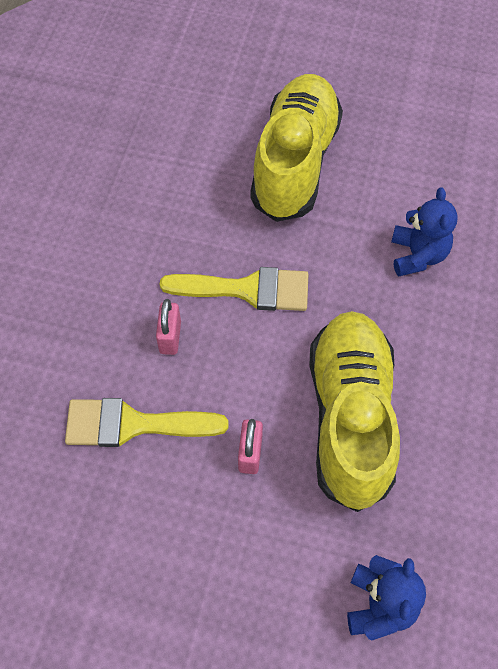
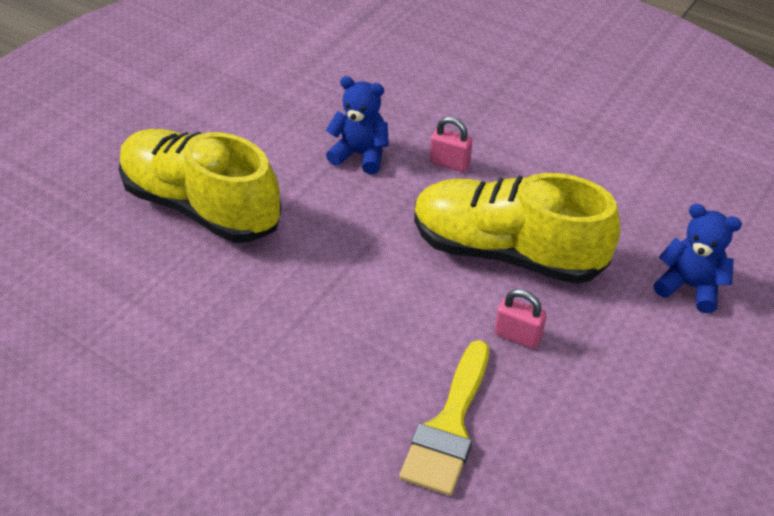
camera: 70 degrees left, 15 degrees down
(170, 337) = (358, 366): pink padlock -> pink padlock (450, 163)
(247, 290) = (333, 287): yellow brush -> none

